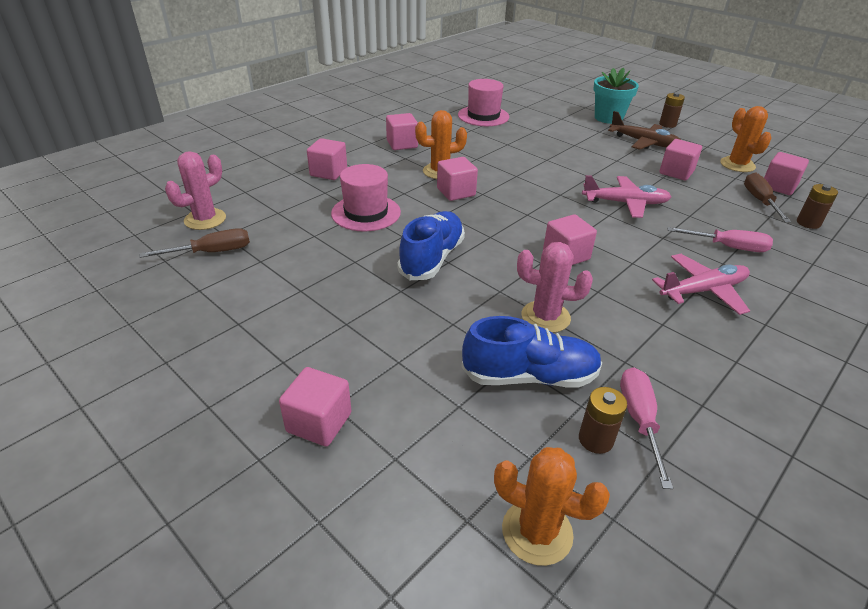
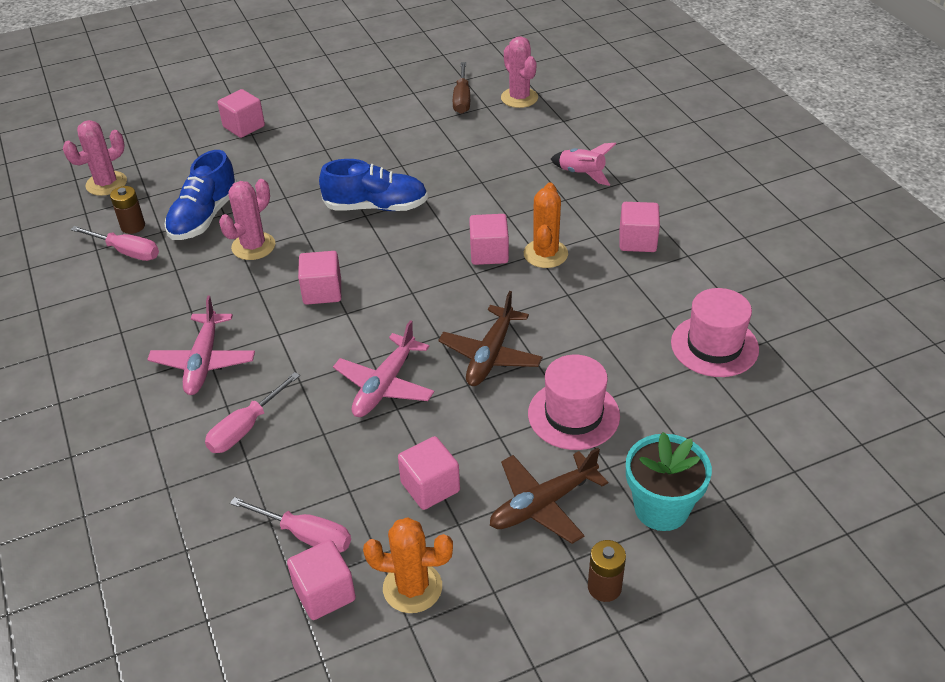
camera: 115 degrees right, 5 degrees up
(328, 172) = (581, 174): pink cube -> pink rocket
(366, 213) = (480, 184): pink hat -> pink hat (573, 415)
(432, 258) = (376, 207): blue shoe -> blue shoe turned 45 degrees counterclockwise
(537, 532) = (106, 184): orange cactus -> pink cactus
(558, 173) = (490, 355): none -> brown plane
(760, 201) = (305, 535): brown screwdriver -> pink screwdriver
(808, 223) = (228, 551): brown battery -> none

